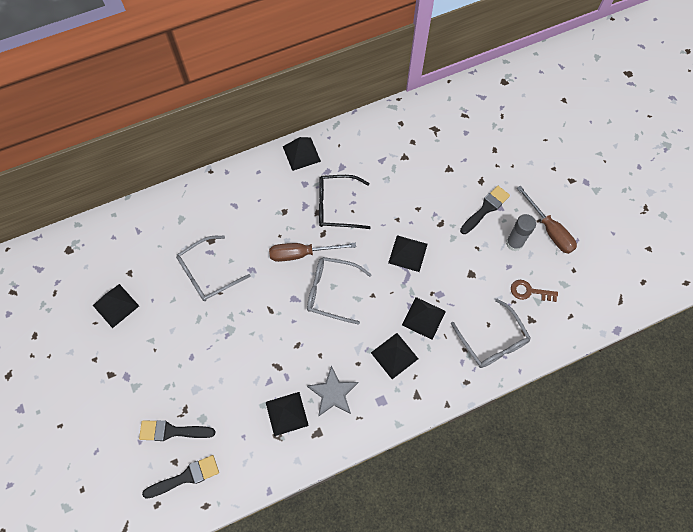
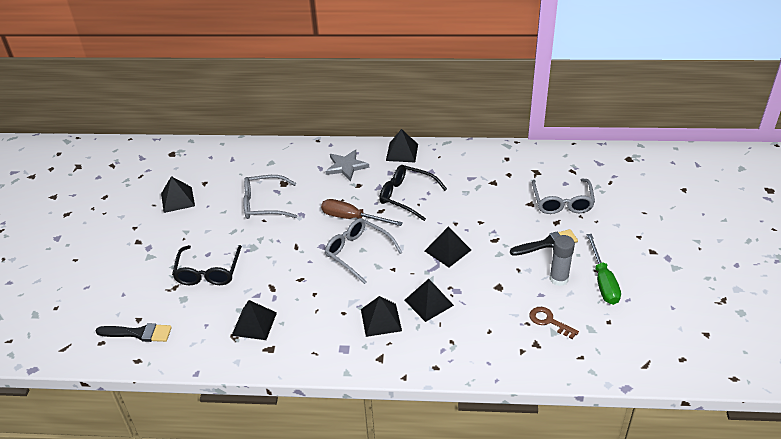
camera: 30 degrees right, 25 degrees down
(172, 431) = (153, 297): black brush -> none
(206, 377) = (208, 272): none -> black glasses
(333, 393) = (305, 325): grey star -> grey star (346, 166)
(492, 340) = (484, 345): grey glasses -> grey glasses (562, 202)
(549, 230) = (603, 281): brown screwdriver -> green screwdriver

